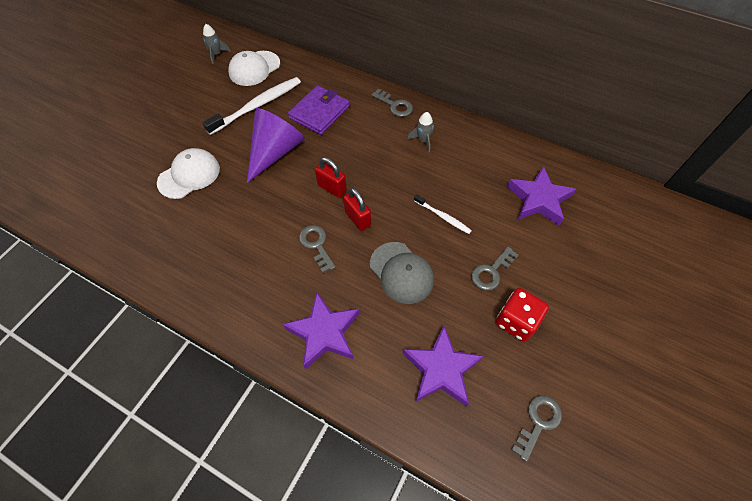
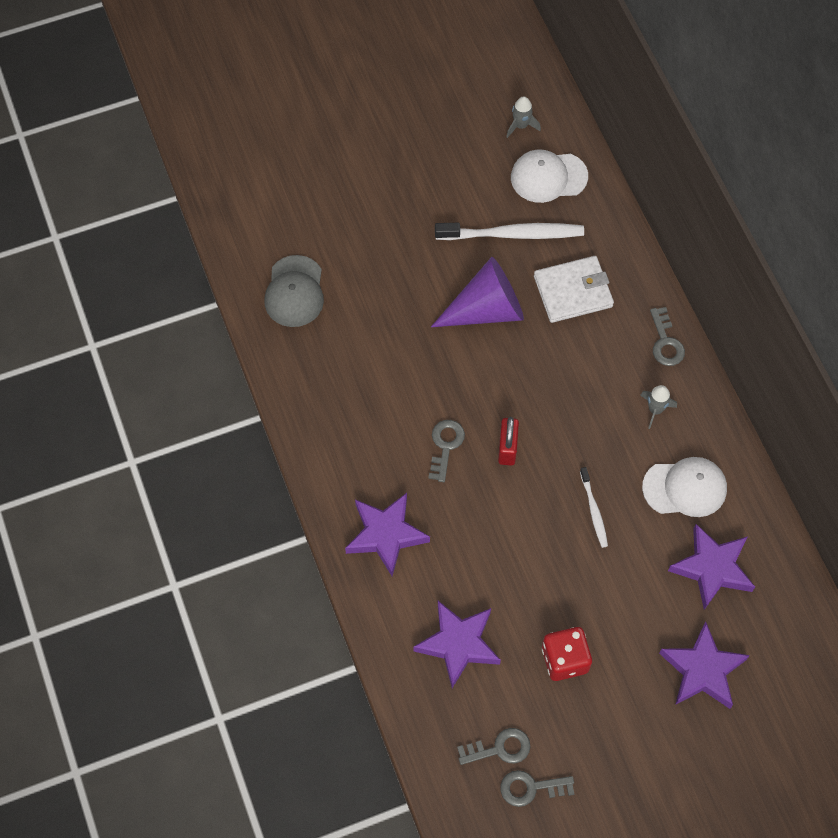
camera: 40 degrees right, 5 degrees up
(189, 175) = (381, 276): white cap -> white cap (685, 488)
(319, 112) = (573, 291): purple wallet -> white wallet
(332, 188) = (510, 395): red padlock -> none
(401, 272) = (501, 534): grey cap -> grey cap (294, 292)
(491, 271) = (587, 599): grey key -> grey key (531, 788)
(596, 260) = (702, 670): none -> purple star

